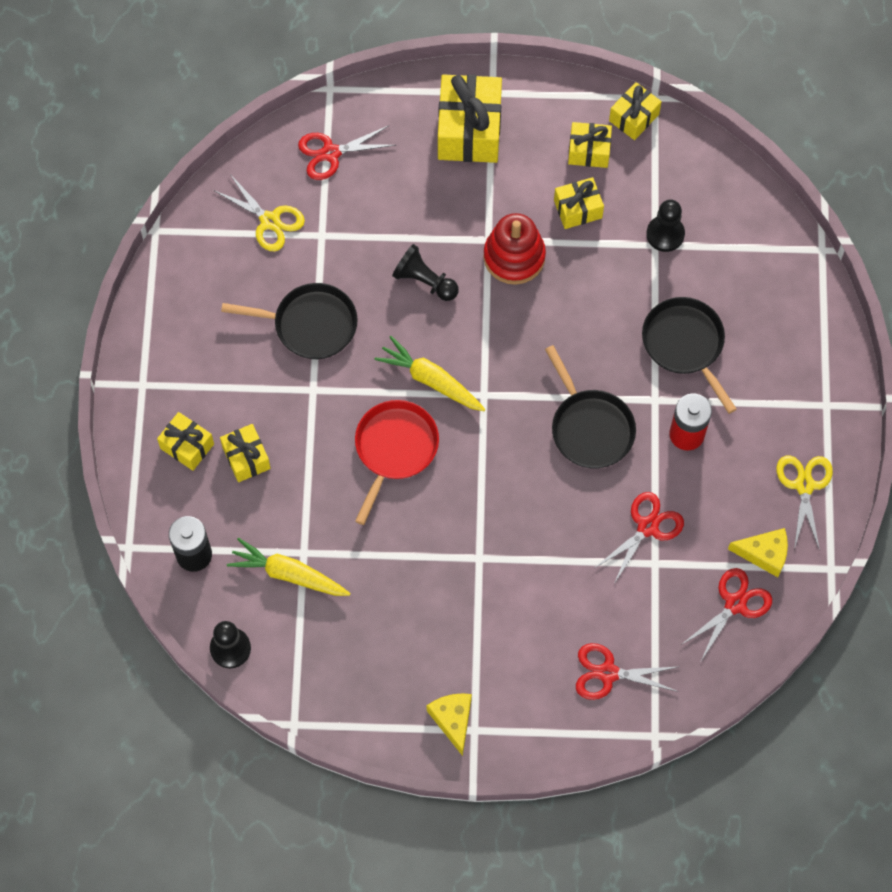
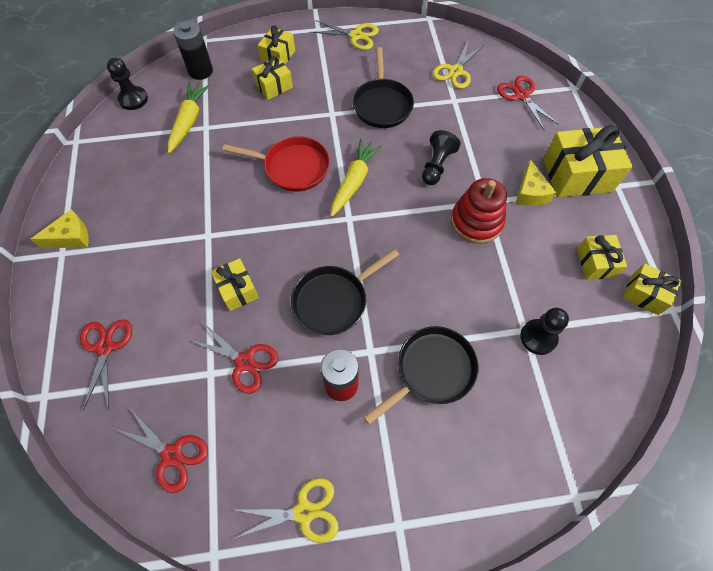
camera: 80 degrees right, 5 degrees down
(170, 335) = (356, 36): none -> yellow scissors
(578, 209) = (537, 262): yellow gift -> yellow gift (237, 290)
(764, 553) = (226, 478): yellow cheese -> yellow cheese (530, 192)

